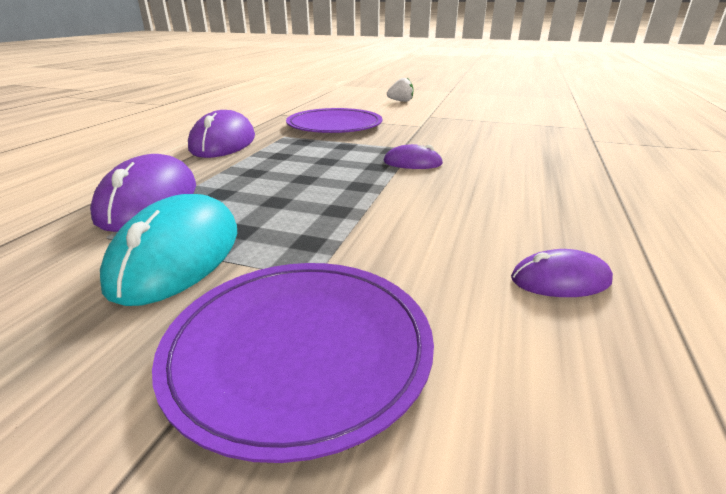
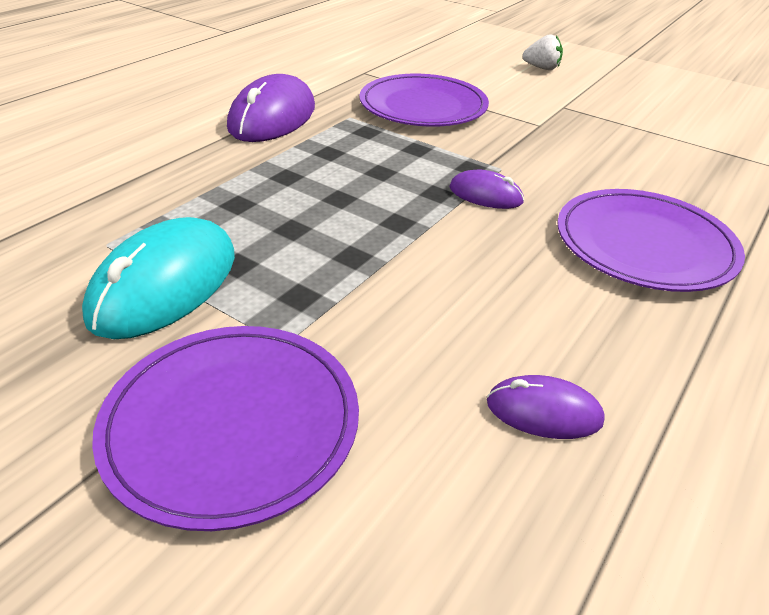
camera: 15 degrees right, 10 degrees up
(149, 201) = (161, 201): purple mouse -> none
(540, 173) = (644, 244): none -> purple plate

